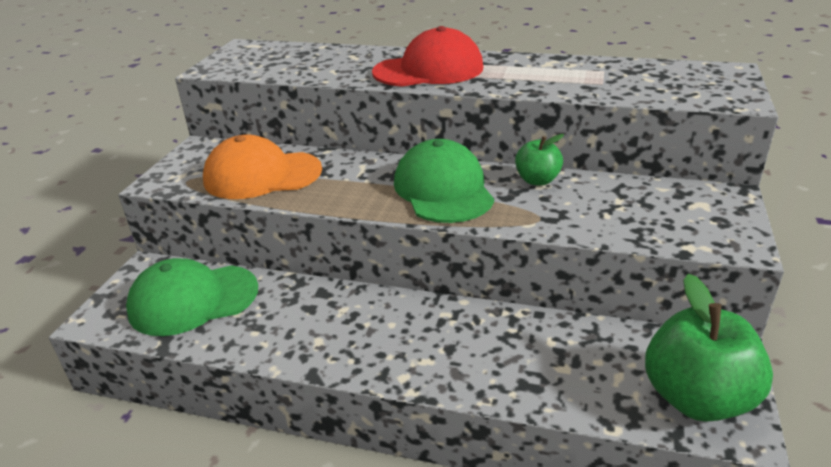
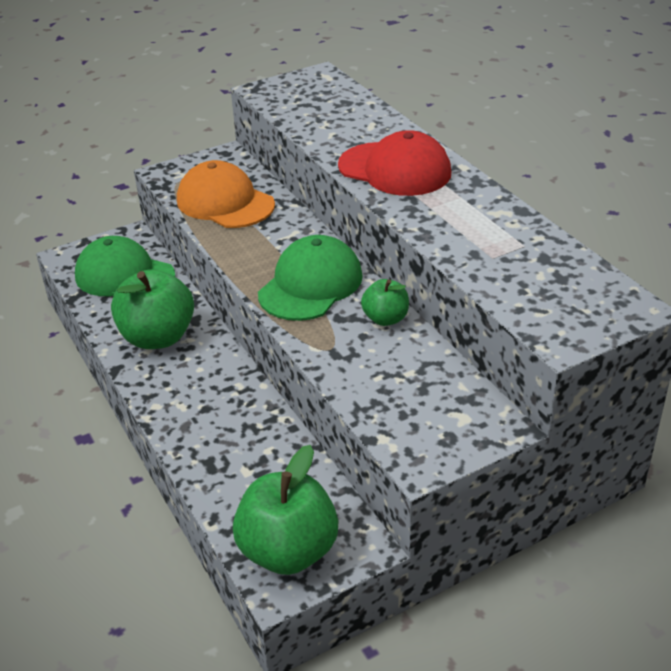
camera: 45 degrees right, 5 degrees up
(311, 325) = (158, 337): none -> green apple

